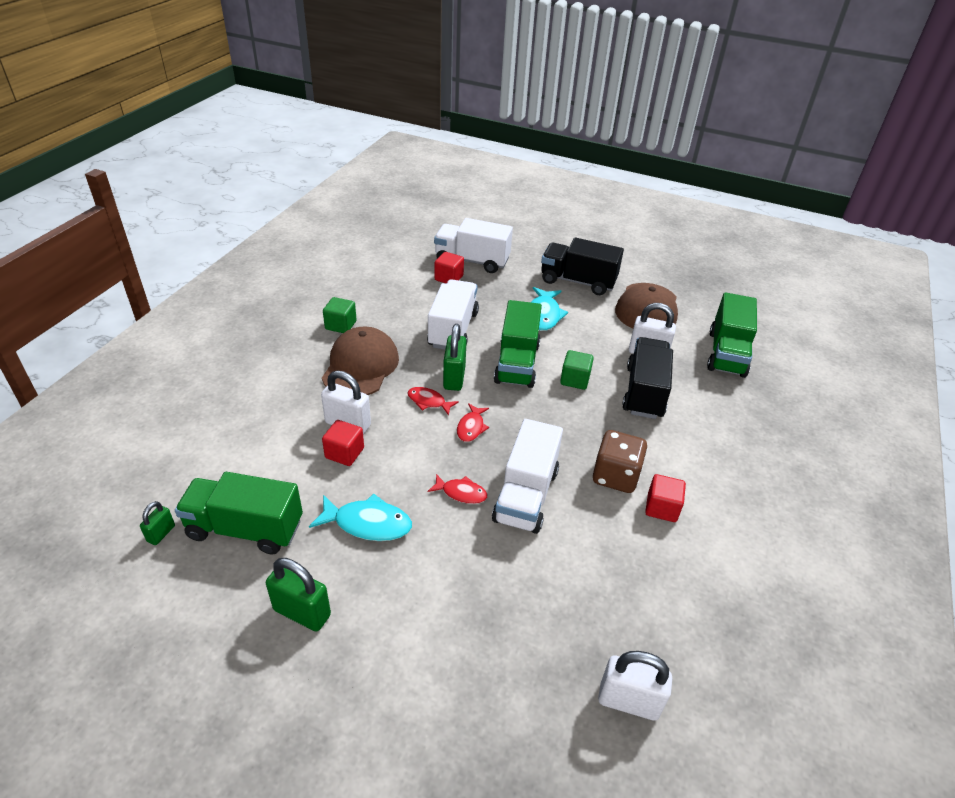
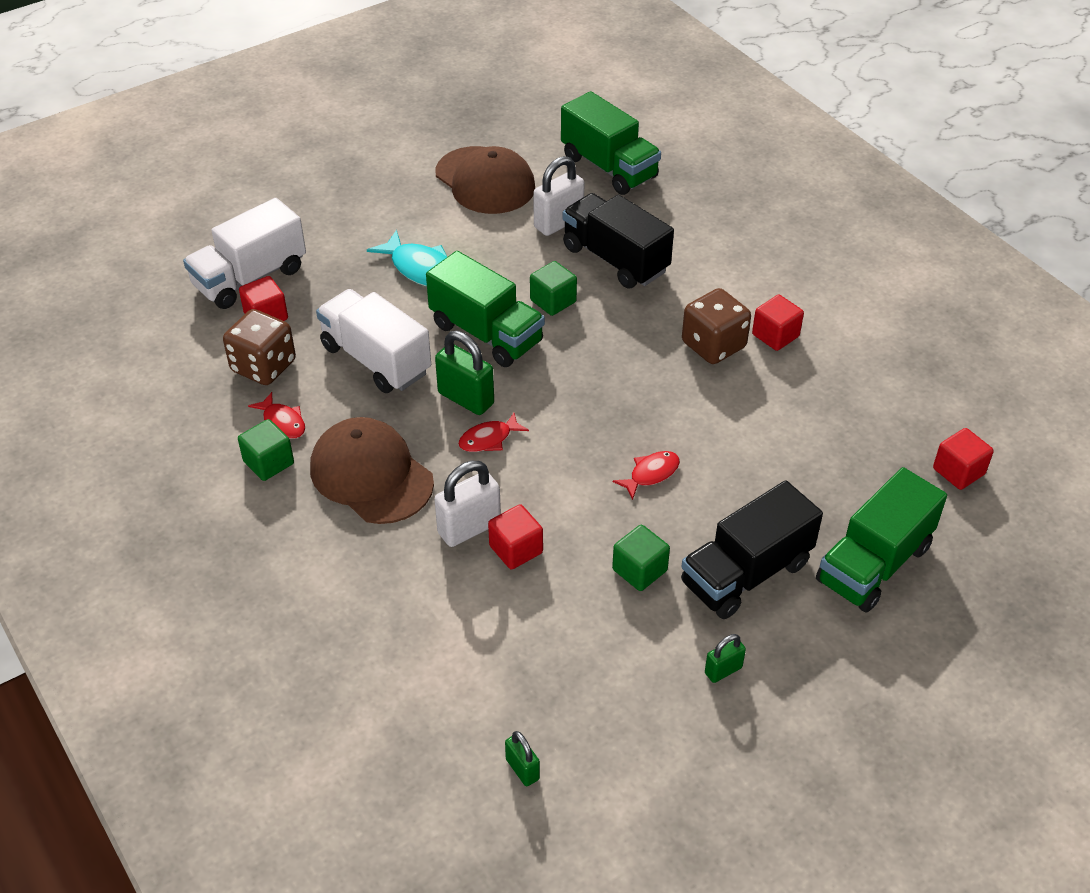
camera: 55 degrees left, 5 degrees up
(245, 529) = (571, 684): green truck -> green truck (874, 564)
(302, 612) = (723, 670): green padlock -> green padlock, size x0.56
(367, 523) = (639, 570): turquoise fish -> green cube
(410, 293) = (263, 366): none -> brown dice
(471, 427) = (560, 421): red fish -> red fish (282, 422)
(526, 495) = (690, 425): white truck -> none
(578, 281) = (385, 208): black truck -> black truck (746, 573)
(628, 701) = (958, 471): white padlock -> red cube

